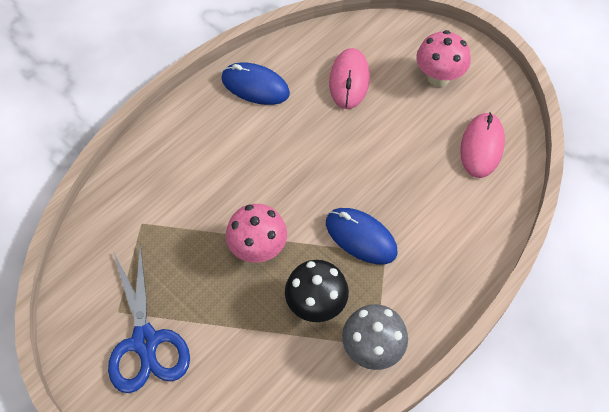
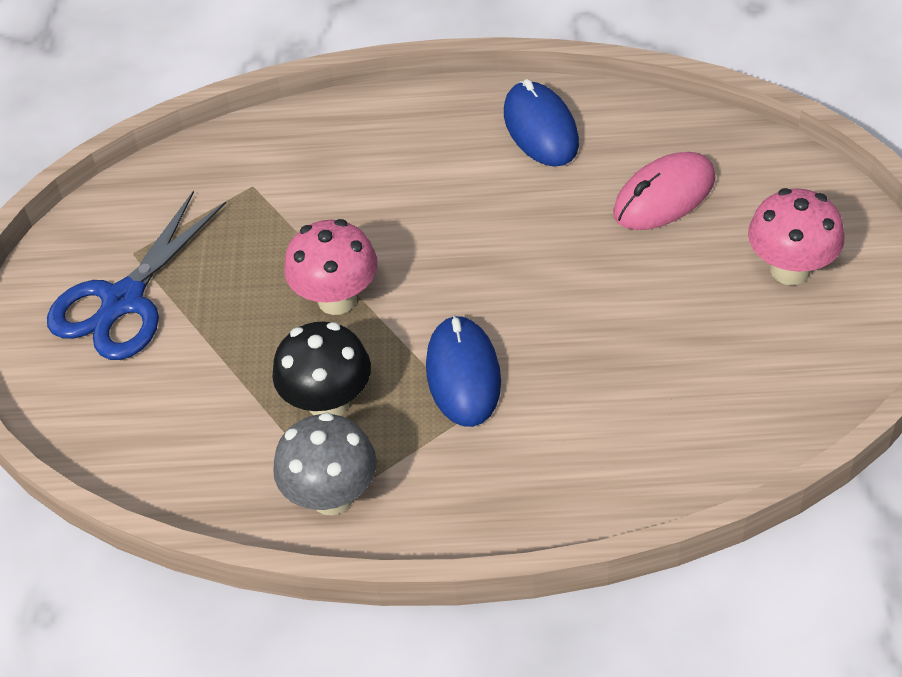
camera: 50 degrees right, 10 degrees down
(481, 146) = (746, 389): pink mouse -> none

